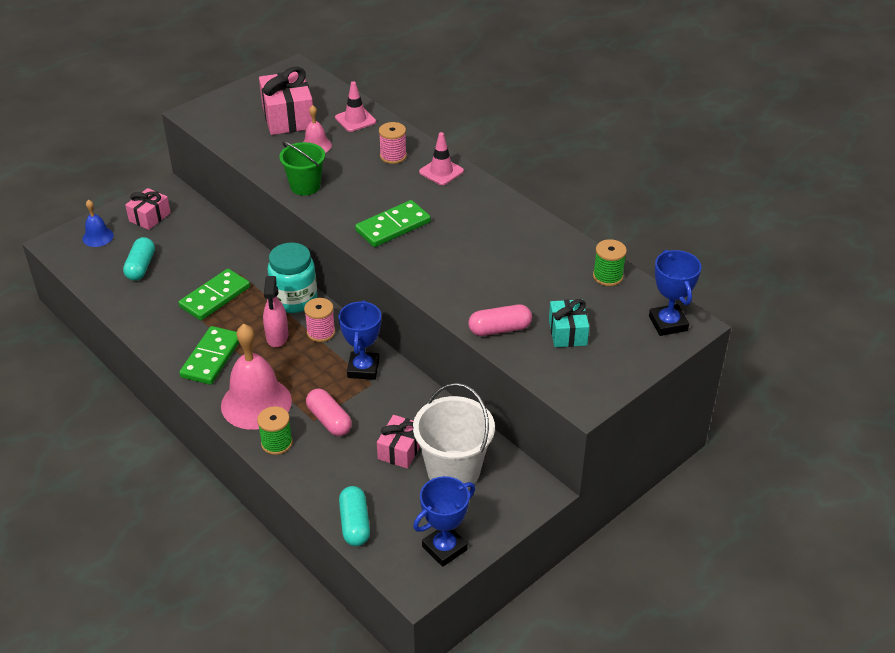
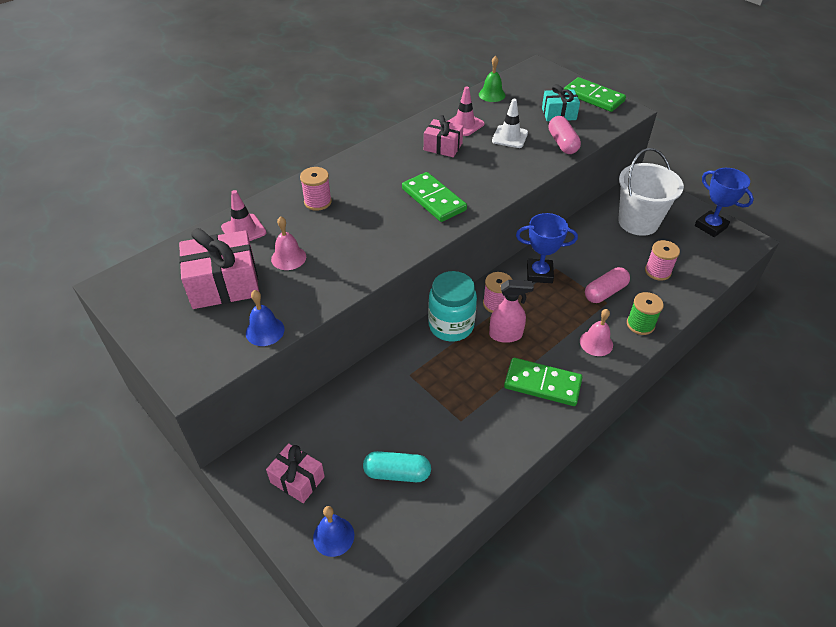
camera: 90 degrees left, 5 degrees up
(215, 297) = (449, 392): green domino -> green domino (593, 97)
(232, 141) = (265, 331): none -> blue bell
(256, 403) = (596, 343): pink bell -> pink bell, size x0.50
(305, 186) = (365, 261): green bucket -> none
(355, 524) = (708, 272): turquoise capsule -> none
(360, 474) = (657, 271): none -> pink spool
(400, 450) = (625, 249): pink gift -> pink gift (443, 147)
(441, 171) = (348, 172): pink traffic cone -> pink traffic cone (464, 124)
(511, 286) = (509, 137): none -> white traffic cone
(607, 276) = (492, 94): green spool -> green bell
(668, 323) = (539, 75): blue trophy -> none

